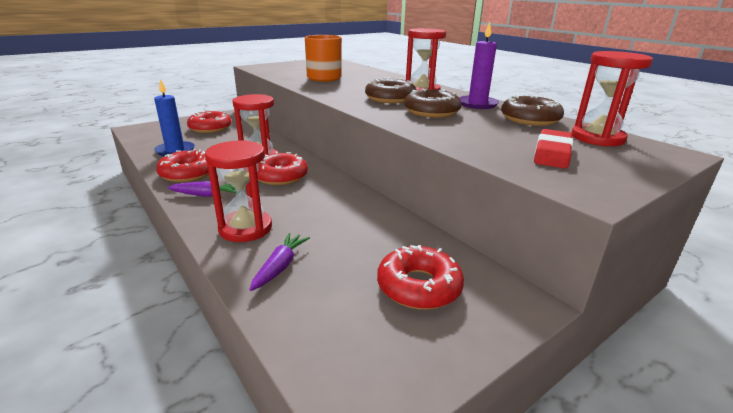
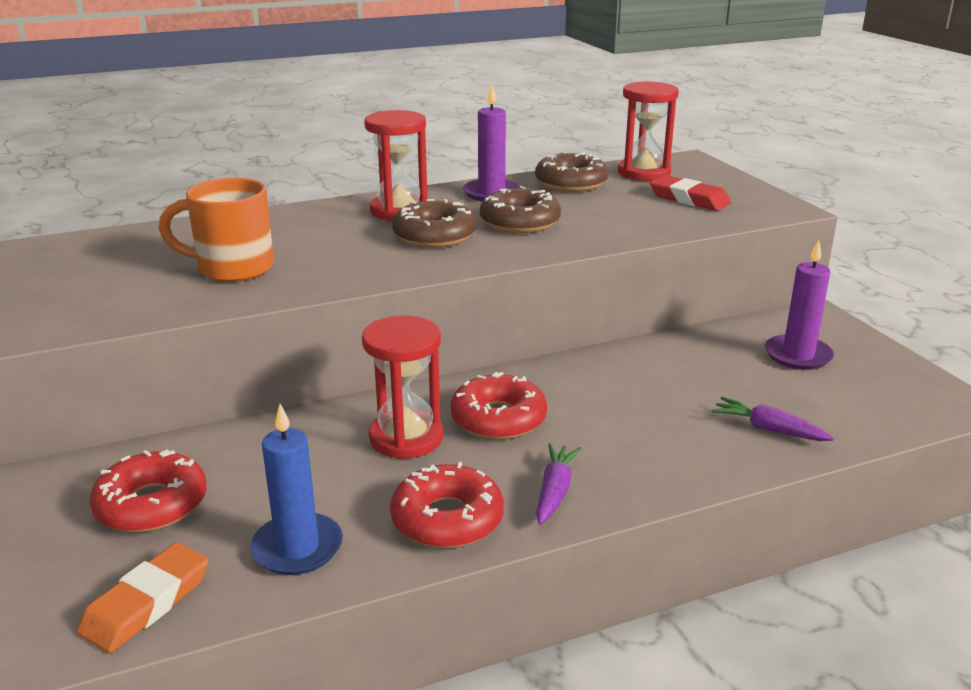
camera: 75 degrees left, 0 degrees up
(151, 136) = (147, 603): none -> orange eraser
(245, 228) = (674, 453): red hourglass -> none
(419, 286) = (798, 355): red donut -> purple candle

